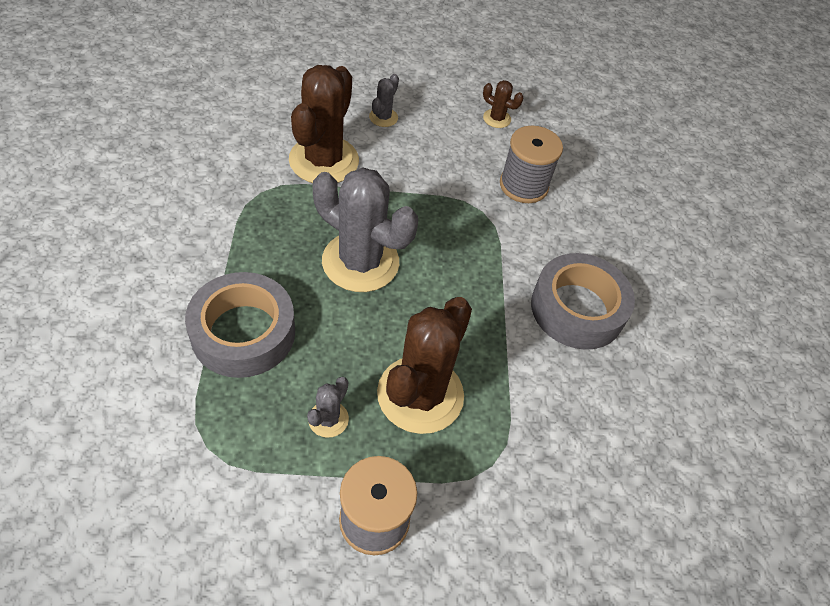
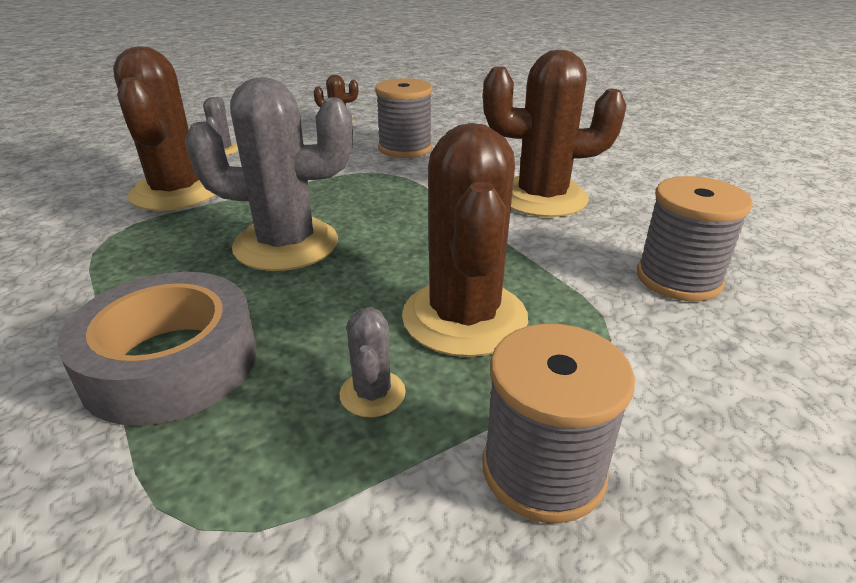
camera: 25 degrees left, 20 degrees down
(577, 309) = (542, 198): grey tape -> brown cactus
(590, 447) = (678, 278): none -> grey spool

